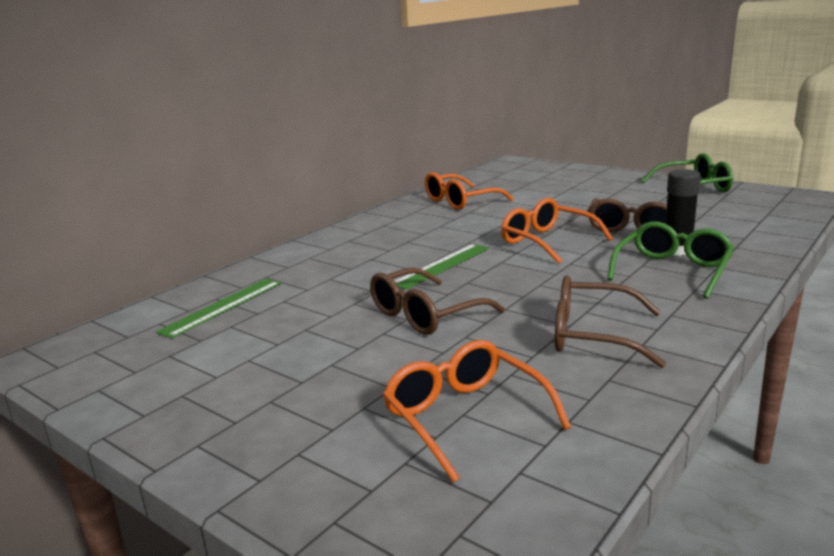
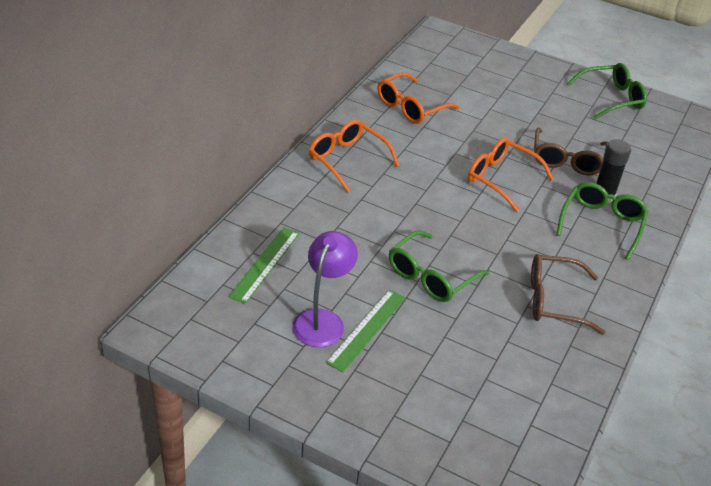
camera: 15 degrees left, 20 degrees up
(258, 352) = (322, 320): none -> purple lamp
(426, 314) = (431, 276): brown glasses -> green glasses
(441, 265) = (424, 211): green ruler -> green ruler (367, 329)
(466, 418) = (489, 382): orange glasses -> orange glasses (347, 160)

